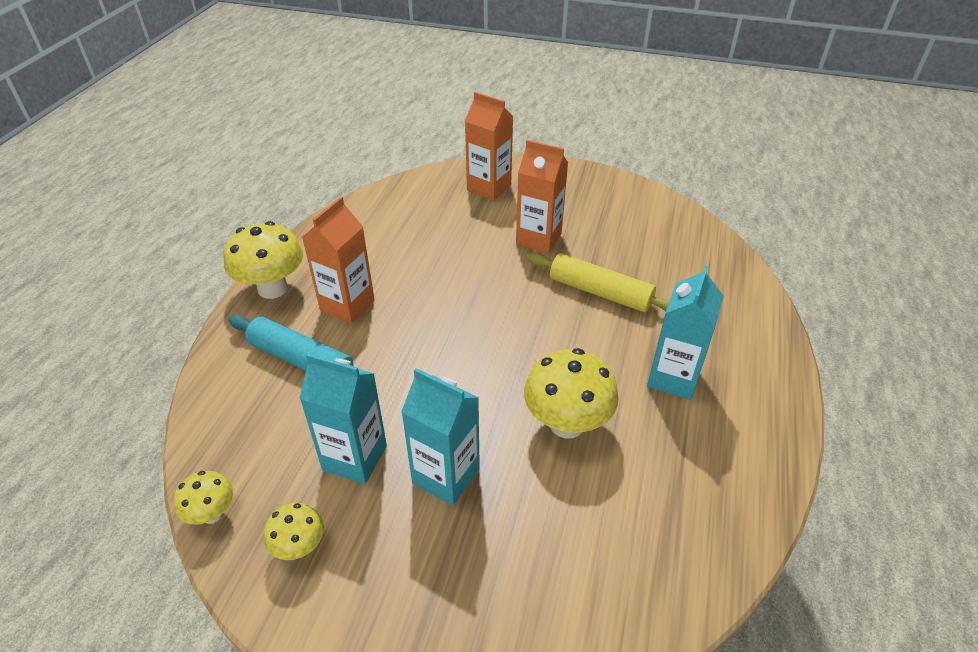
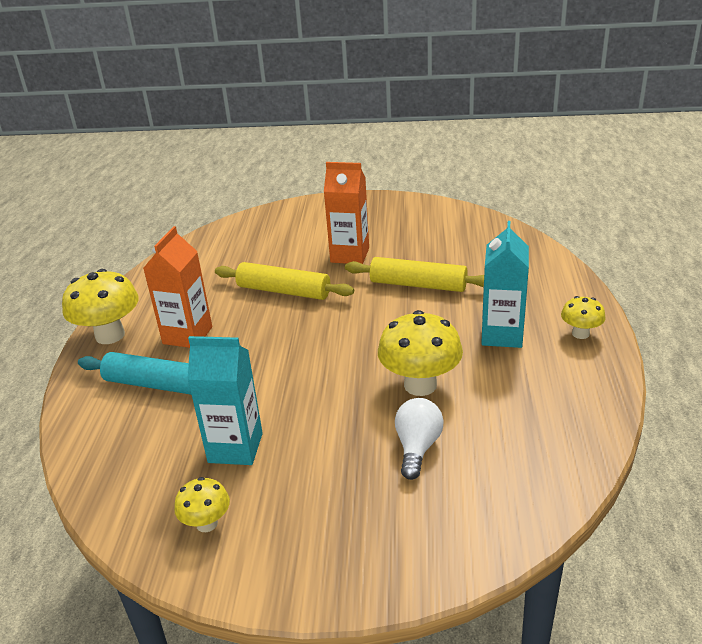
camera: 10 degrees left, 10 degrees down
(212, 513) = (113, 517): yellow mushroom -> yellow mushroom (580, 334)
(446, 476) = (324, 444): turquoise carton -> none
(458, 271) = (283, 291): none -> yellow rolling pin
(489, 188) = (291, 224): orange carton -> none
(541, 505) = (417, 447): none -> white light bulb

